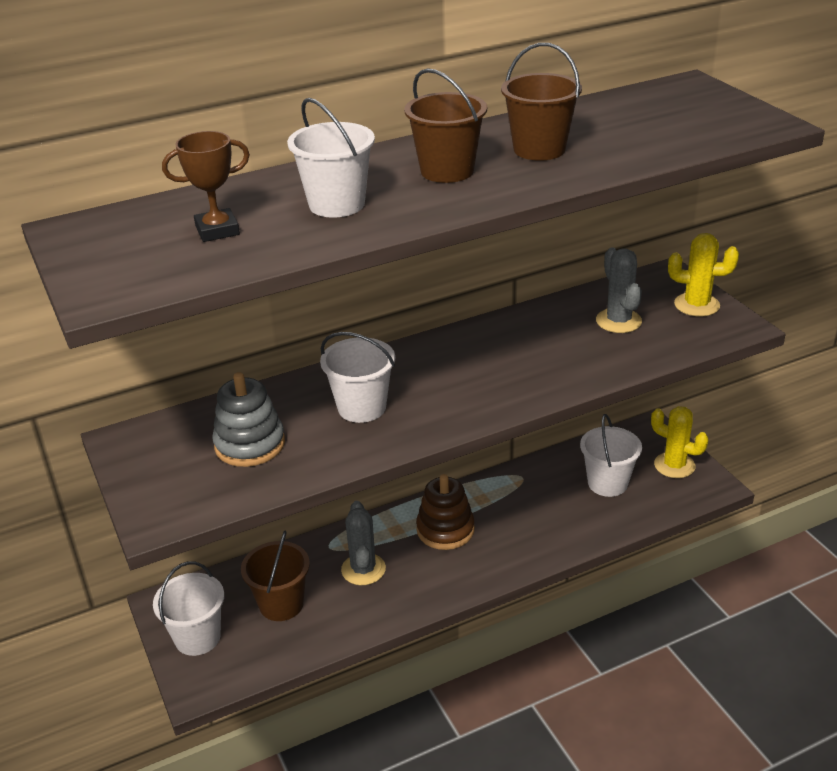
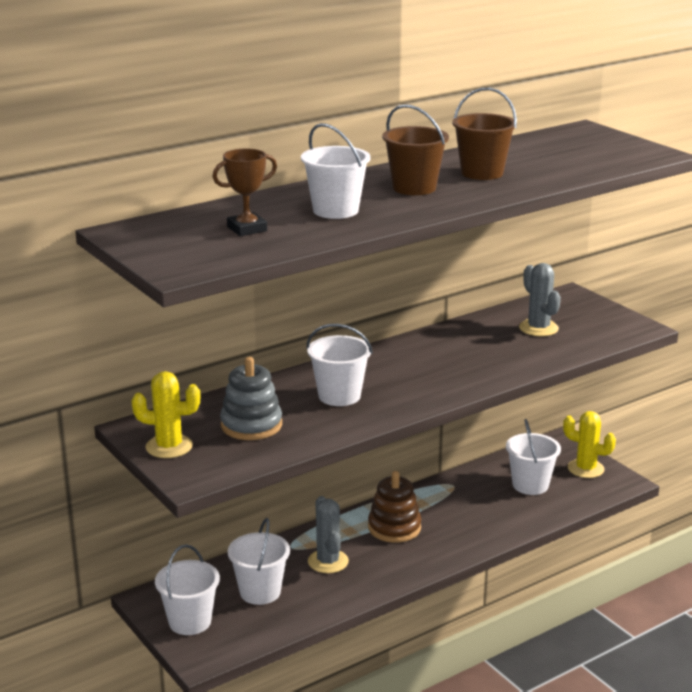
camera: 10 degrees left, 10 degrees down
(281, 604) = (260, 592): brown bucket -> white bucket
(696, 305) = (600, 315): yellow cactus -> yellow cactus (169, 447)

